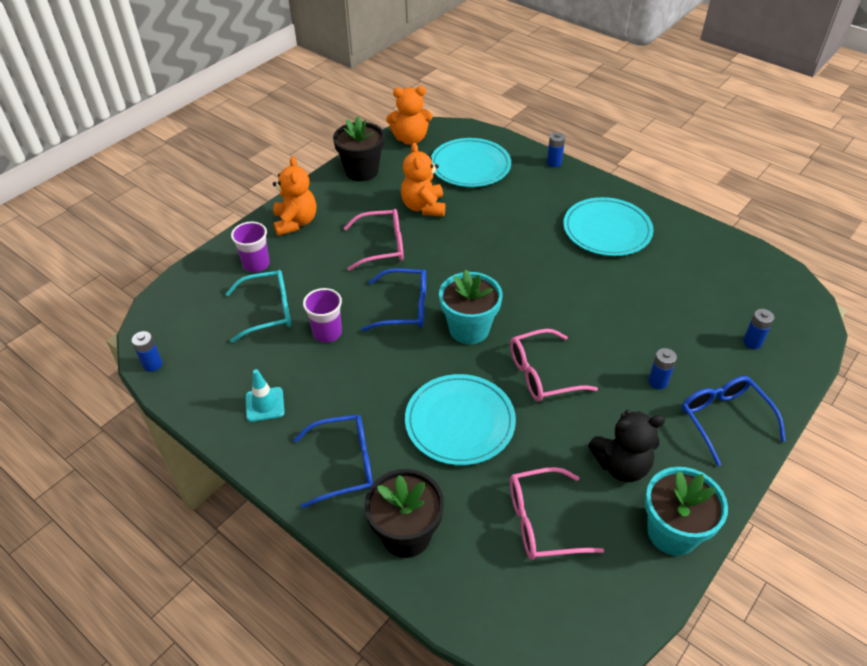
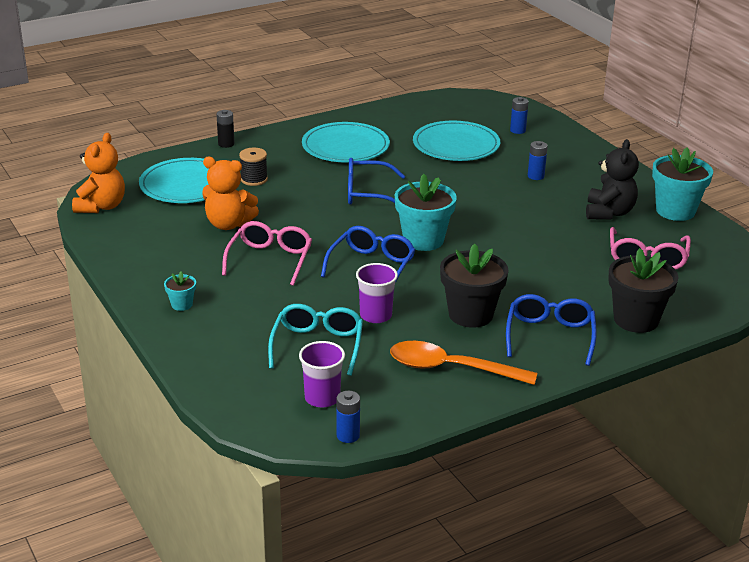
camera: 70 degrees left, 15 degrees down
(256, 264) = (233, 342): purple cup -> purple cup (322, 398)
(265, 404) = (452, 368): turquoise traffic cone -> orange spoon
(295, 222) = (182, 304): orange teddy bear -> turquoise flower pot
(362, 171) = (129, 246): black flower pot -> black flower pot (470, 314)
(460, 422) = (530, 269): turquoise plate -> turquoise plate (456, 145)
(505, 196) = (254, 179): none -> black spool
(542, 374) = (499, 220): pink glasses -> none
(554, 163) = (226, 144): blue battery -> black battery
(724, 420) = (586, 163): blue glasses -> blue glasses (367, 193)

